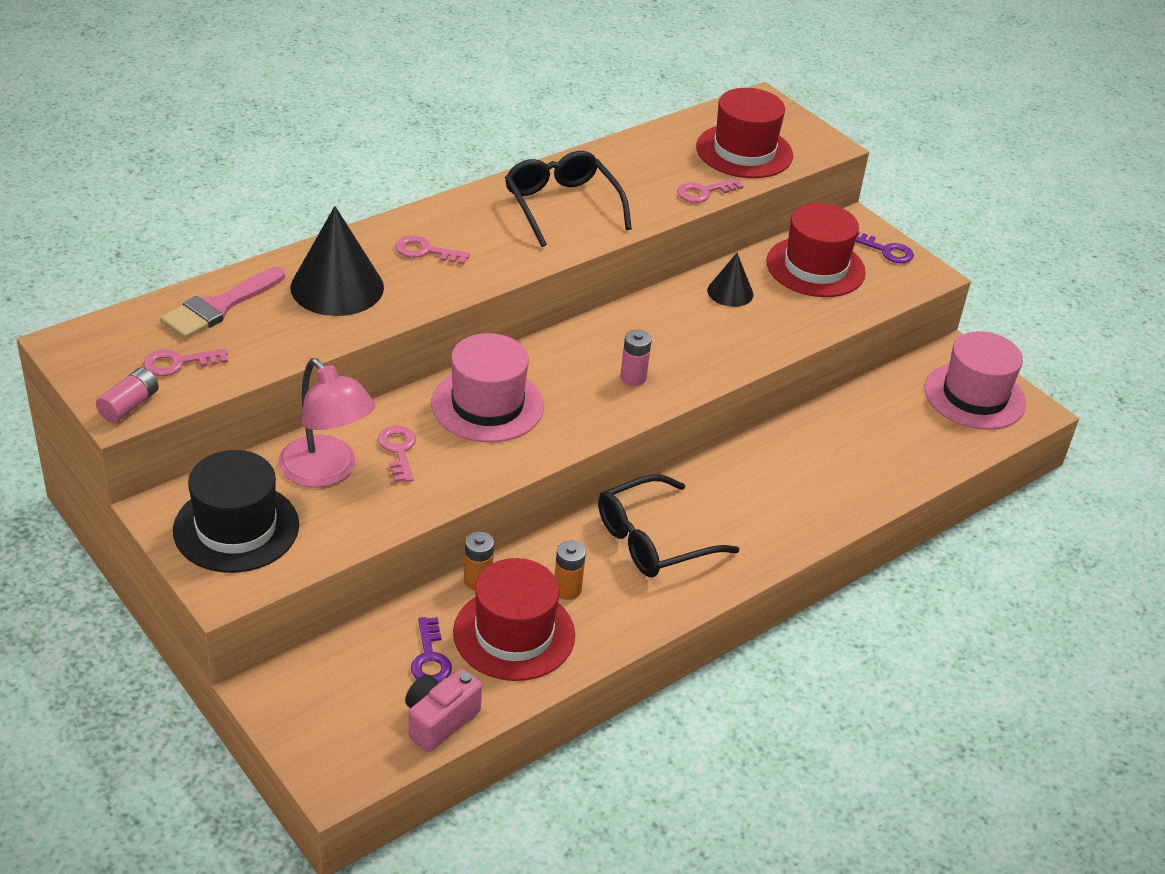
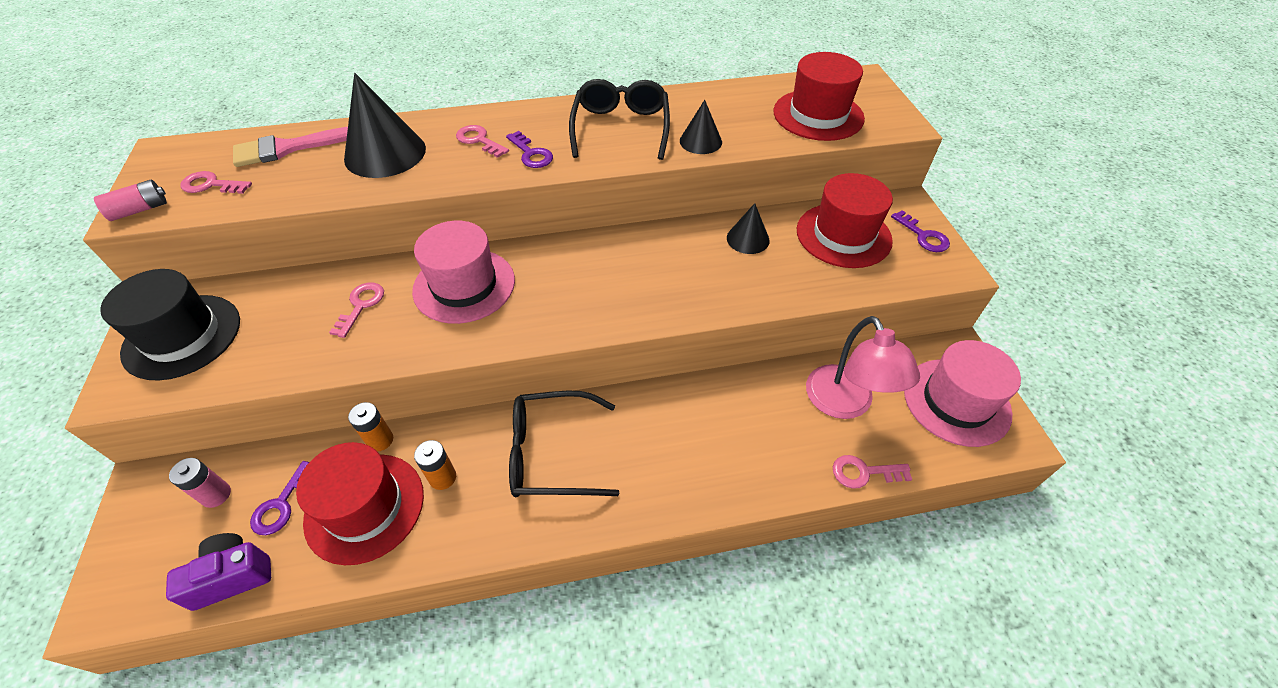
camera: 30 degrees right, 10 degrees up
(326, 472) = (292, 308): pink lamp -> pink lamp (845, 404)
(439, 720) = (232, 576): pink camera -> purple camera
(494, 253) = (531, 154): none -> purple key
(633, 378) = (604, 295): pink battery -> pink battery (216, 495)
(652, 203) = (700, 141): none -> black cone
(704, 192) = (755, 142): pink key -> pink key (864, 472)

